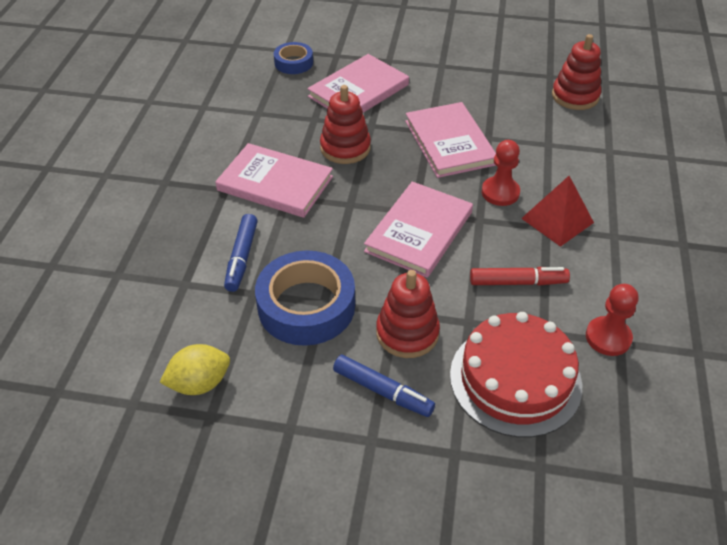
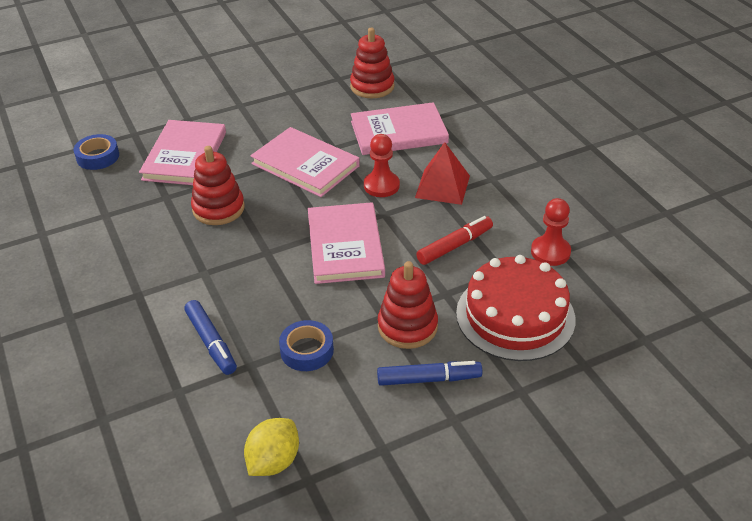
camera: 35 degrees left, 5 degrees down
(275, 183) = (182, 267): pink book -> pink book (398, 132)
(306, 306) = (307, 350): blue tape -> blue tape, size x0.54

